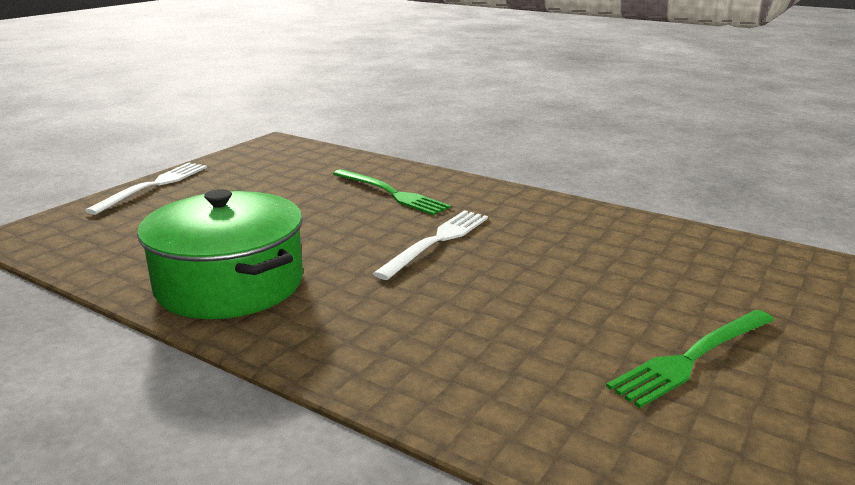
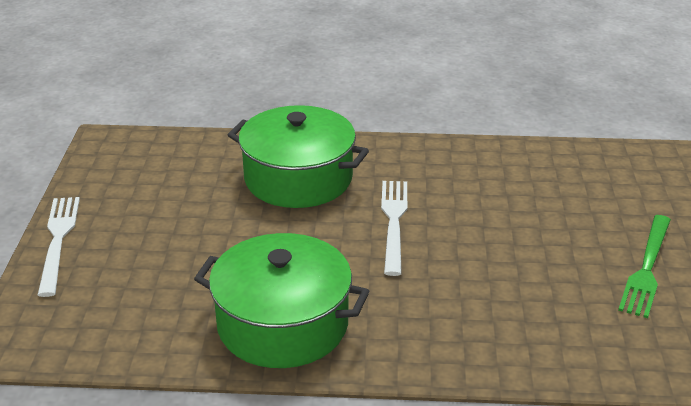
camera: 30 degrees left, 10 degrees up
(391, 193) = (298, 178): green fork -> green pot

